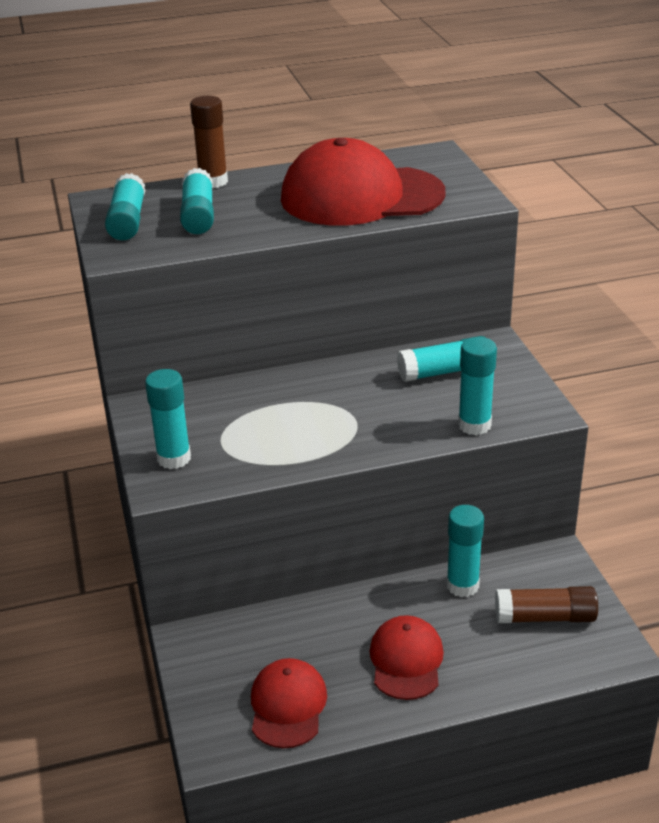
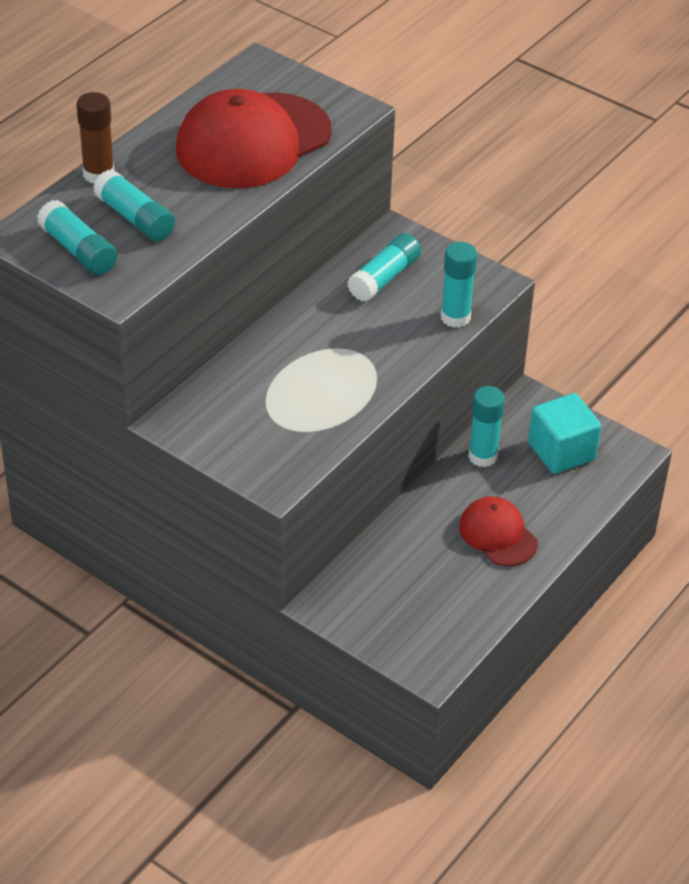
camera: 40 degrees left, 10 degrees up
(174, 458) = (257, 455): turquoise glue stick -> none
(288, 706) = (449, 611): red cap -> none
(545, 617) = (561, 451): brown glue stick -> turquoise cube

